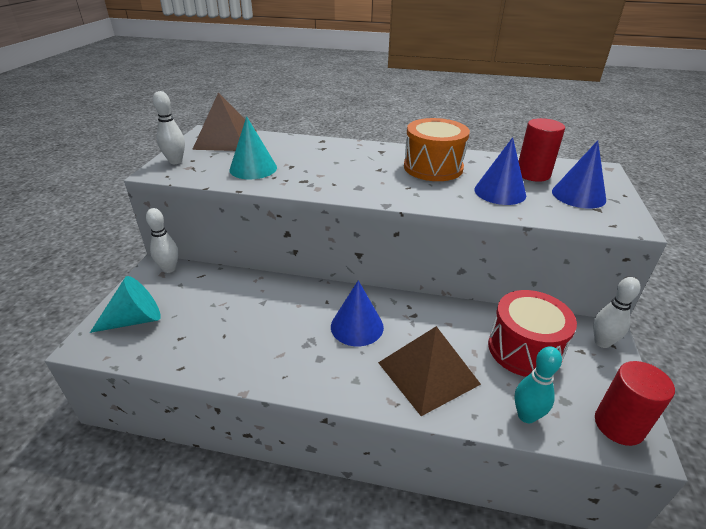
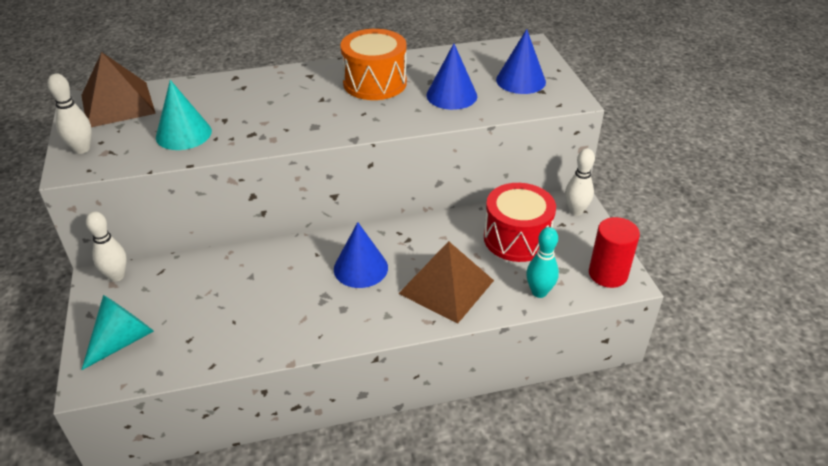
camera: 25 degrees left, 5 degrees up
(533, 174) = (472, 66): red cylinder -> none

